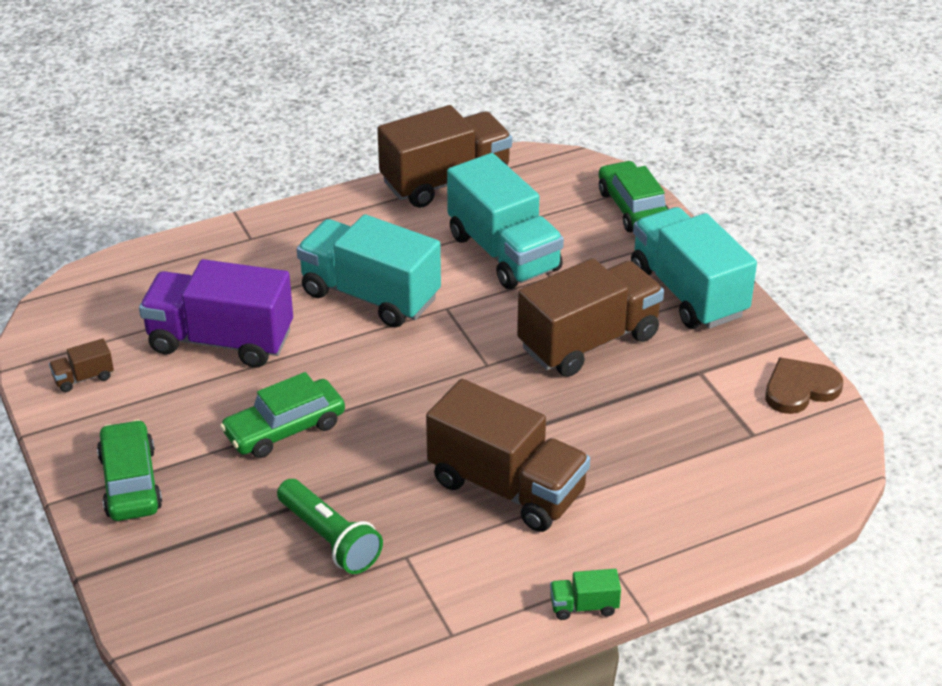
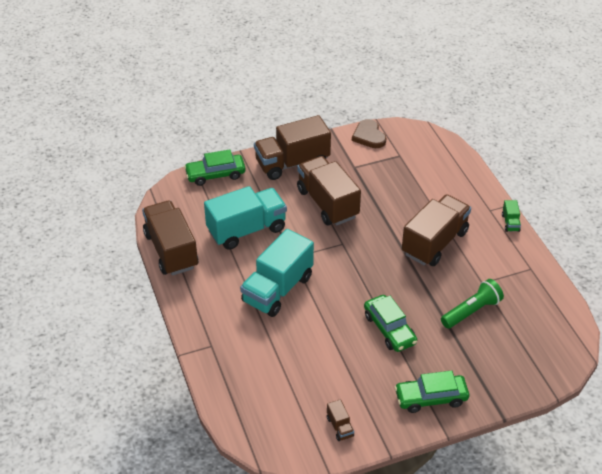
camera: 85 degrees left, 5 degrees up
(220, 341) = (311, 359): purple truck -> none
(688, 293) = (292, 163): turquoise truck -> brown truck

